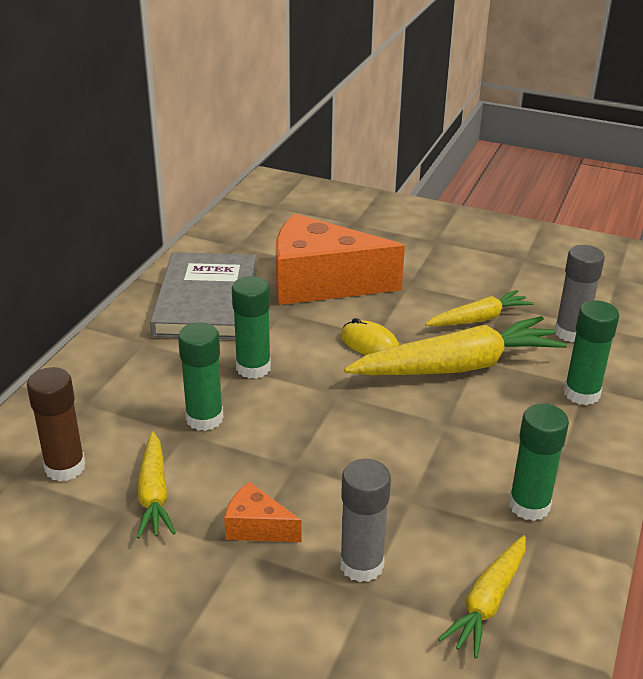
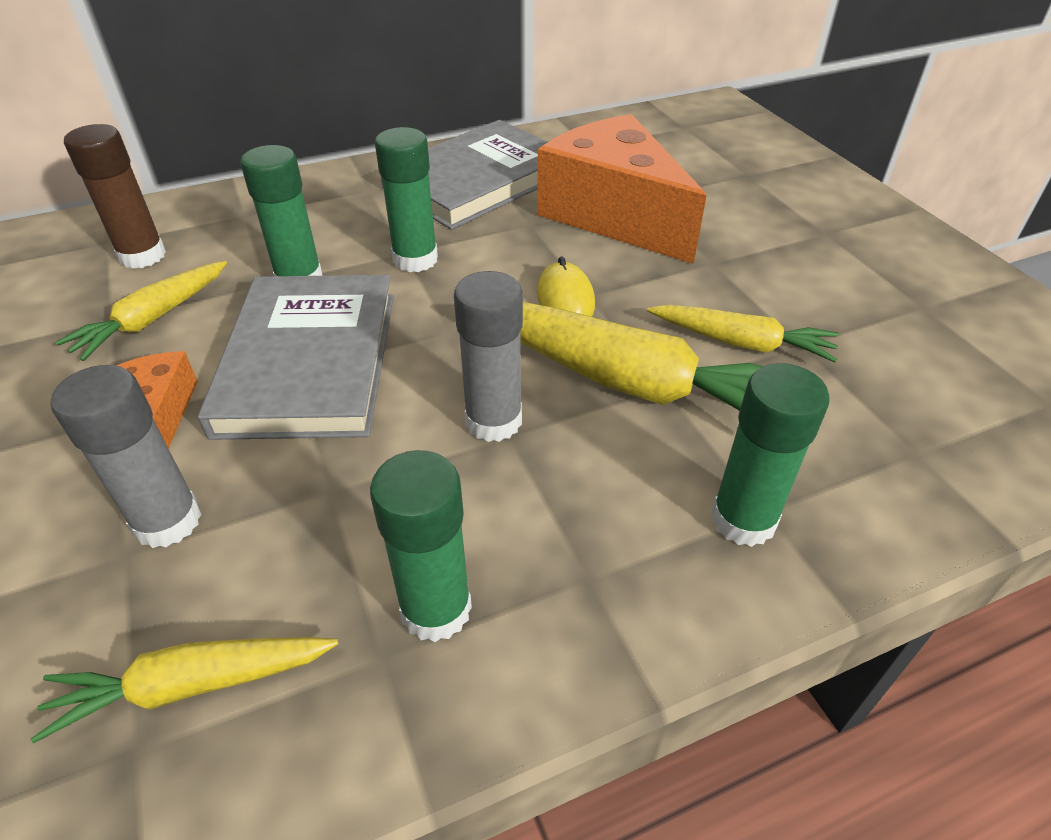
camera: 45 degrees right, 10 degrees up
(294, 454) = (310, 361): none -> grey book
(571, 333) = (853, 431): grey glue stick -> grey glue stick (493, 421)

